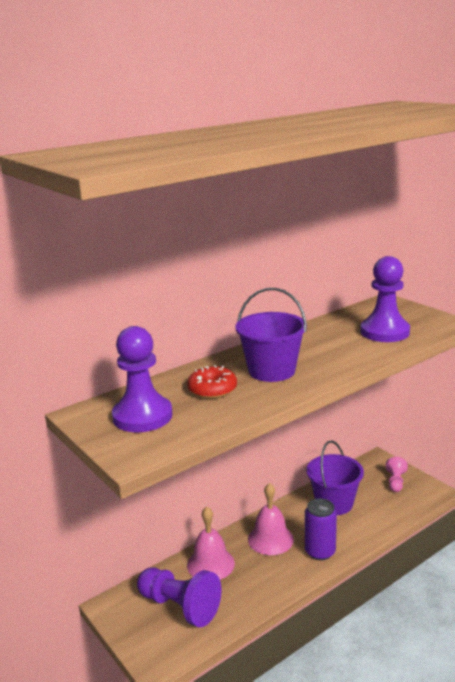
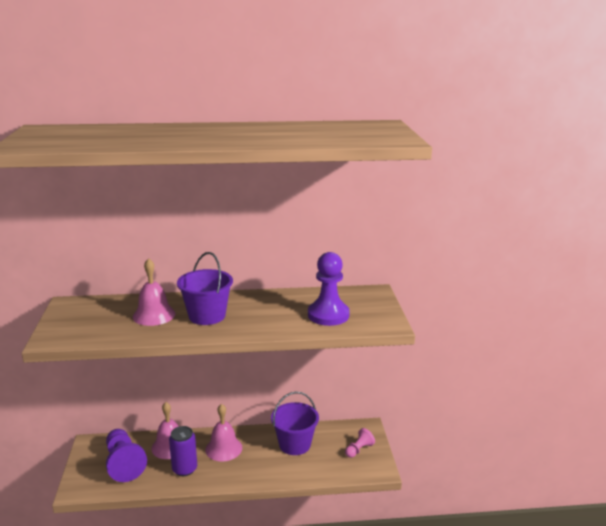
camera: 30 degrees right, 0 degrees up
(142, 416) = (92, 317): purple pawn -> none
(212, 389) = (154, 315): red donut -> pink bell
(320, 551) = (244, 472): purple can -> purple can (184, 469)

